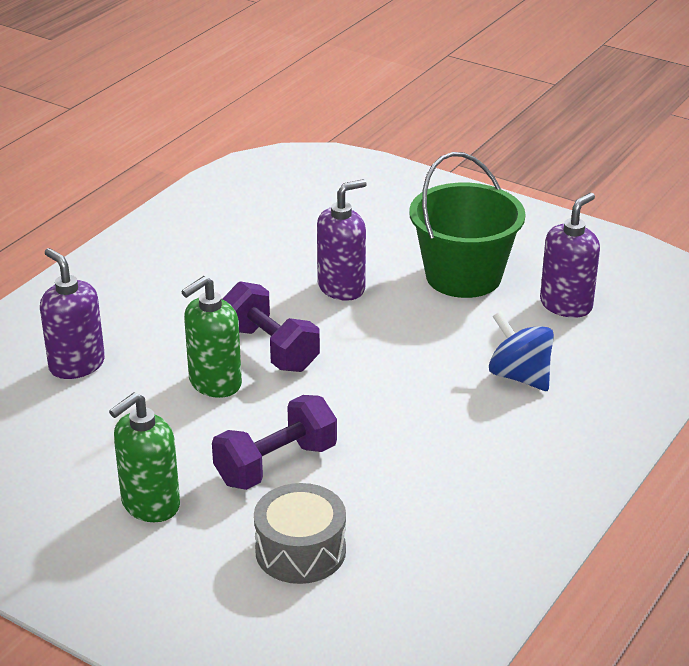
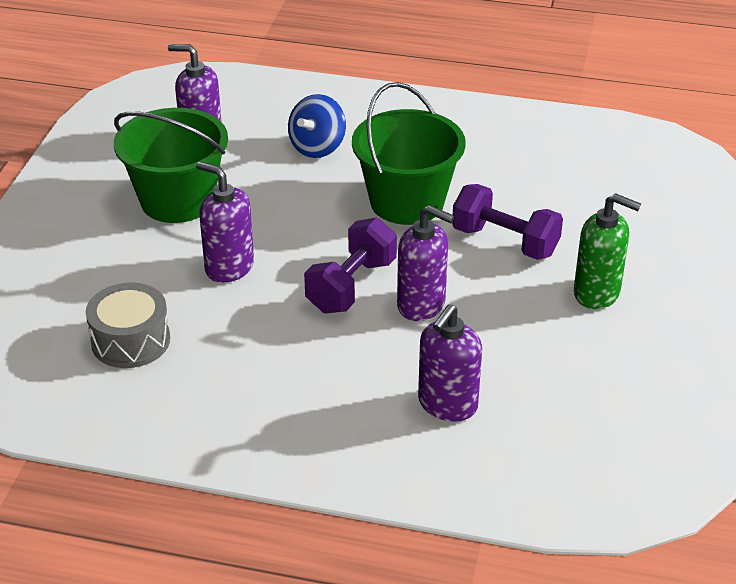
camera: 110 degrees left, 5 degrees up
(215, 383) = (421, 305): green soap dispenser -> purple soap dispenser
(300, 551) = (588, 206): grey drum -> grey drum (130, 341)
(385, 414) = (407, 202): none -> green bucket

